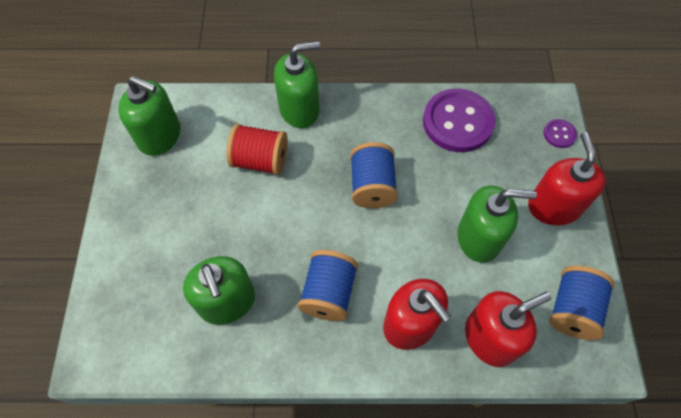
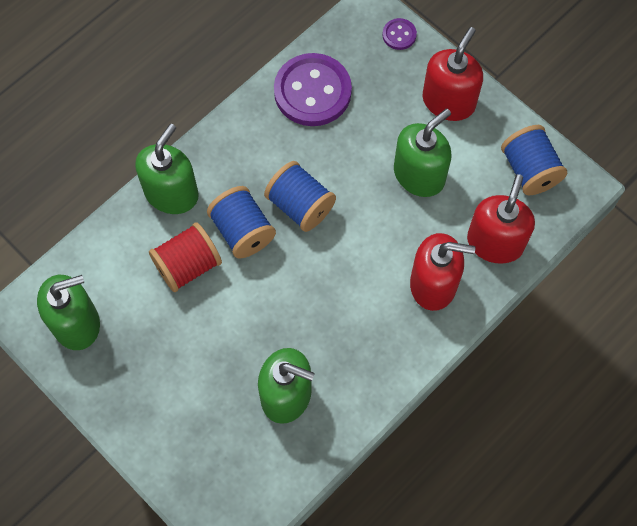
camera: 45 degrees left, 5 degrees up
(329, 293) = (354, 317): blue spool -> blue spool (242, 231)
(553, 207) = (448, 101): red soap dispenser -> red soap dispenser turned 75 degrees clockwise

